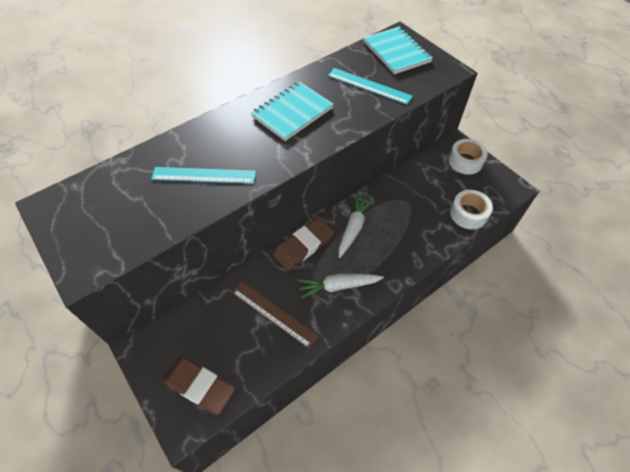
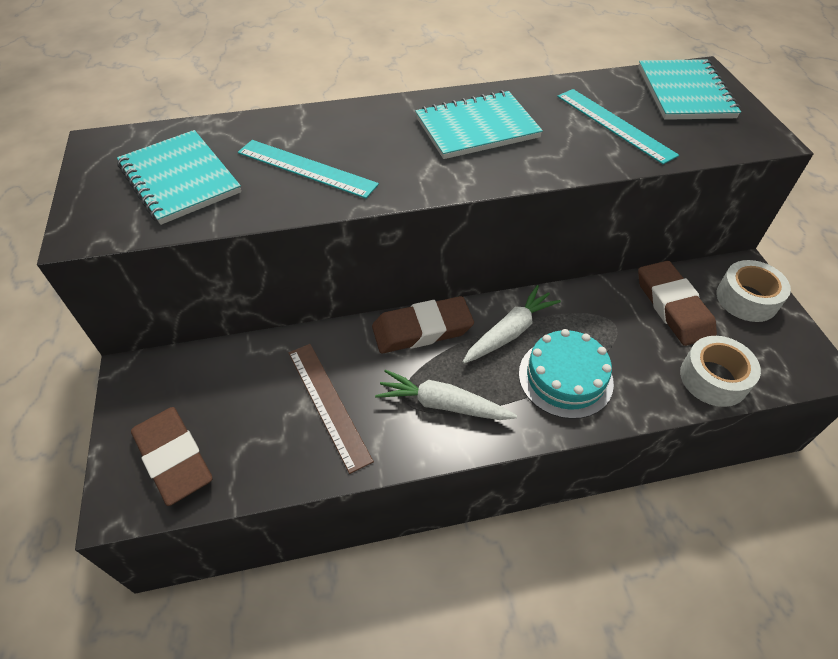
camera: 25 degrees right, 5 degrees down
(124, 212) = (179, 179): none -> turquoise notebook
(396, 243) = (565, 377): none -> turquoise cake
(431, 180) = (673, 306): none -> brown eraser

